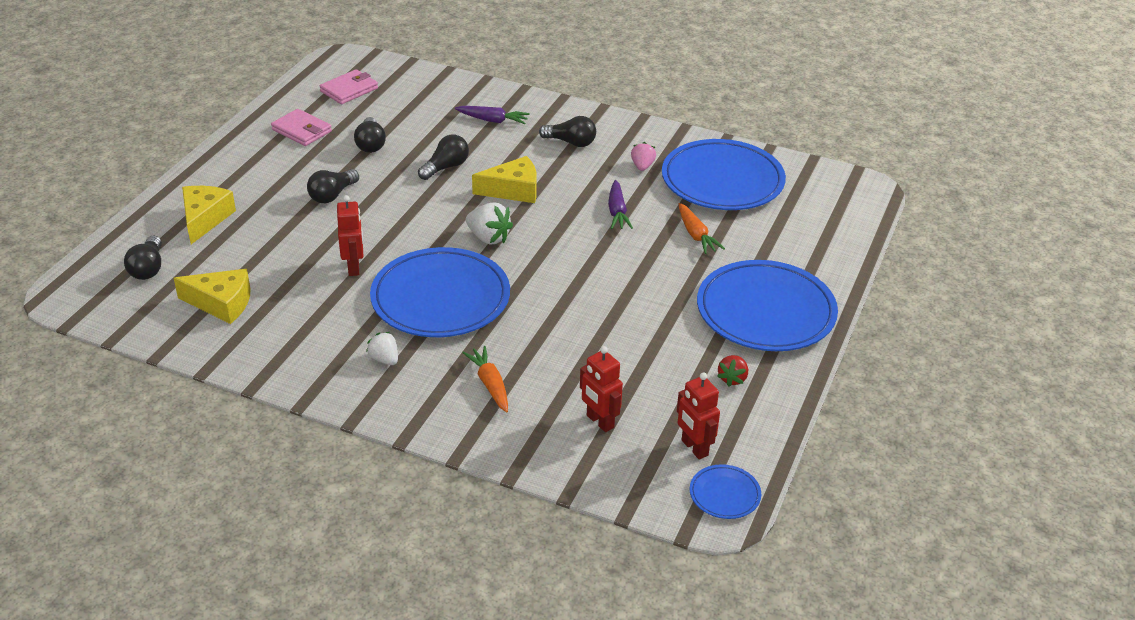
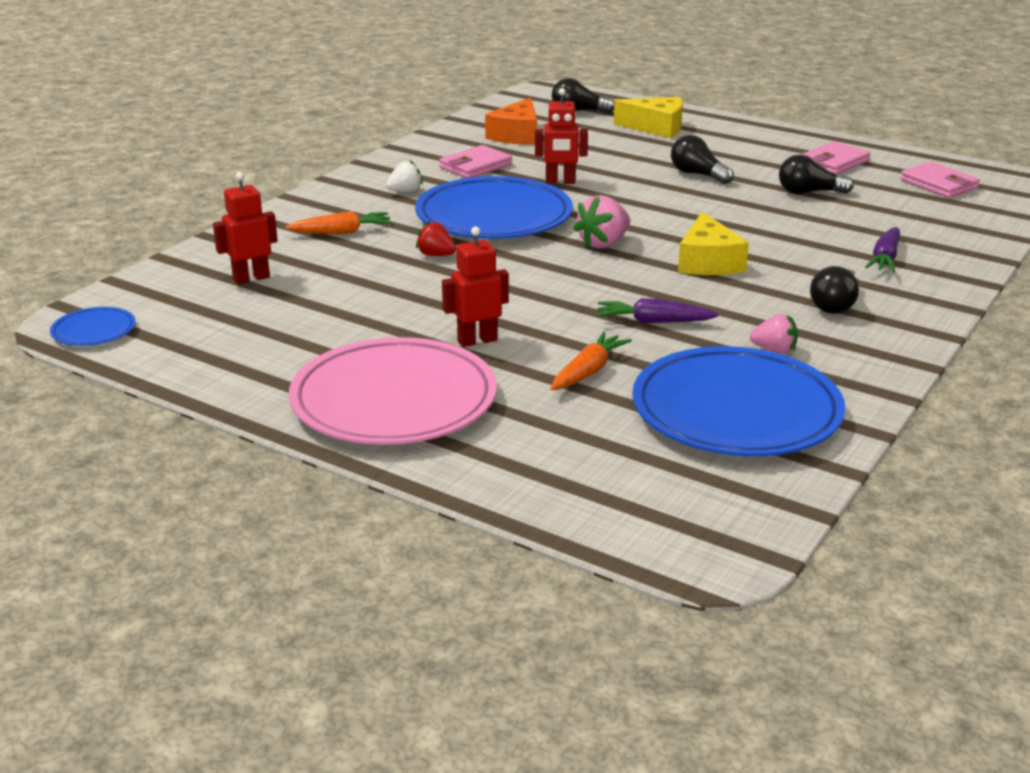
camera: 100 degrees right, 10 degrees down
(222, 303) = (517, 135): yellow cheese -> orange cheese
(314, 322) = (475, 166): none -> pink wallet
(446, 167) = (760, 228): black light bulb -> none
(488, 238) = (603, 243): white strawberry -> pink strawberry
(694, 448) = (175, 323): red robot -> red robot (477, 340)
(696, 235) = (588, 371): orange carrot -> orange carrot turned 135 degrees clockwise
(732, 378) = (273, 359): red strawberry -> red strawberry (436, 255)
(765, 311) = (394, 400): blue plate -> pink plate

